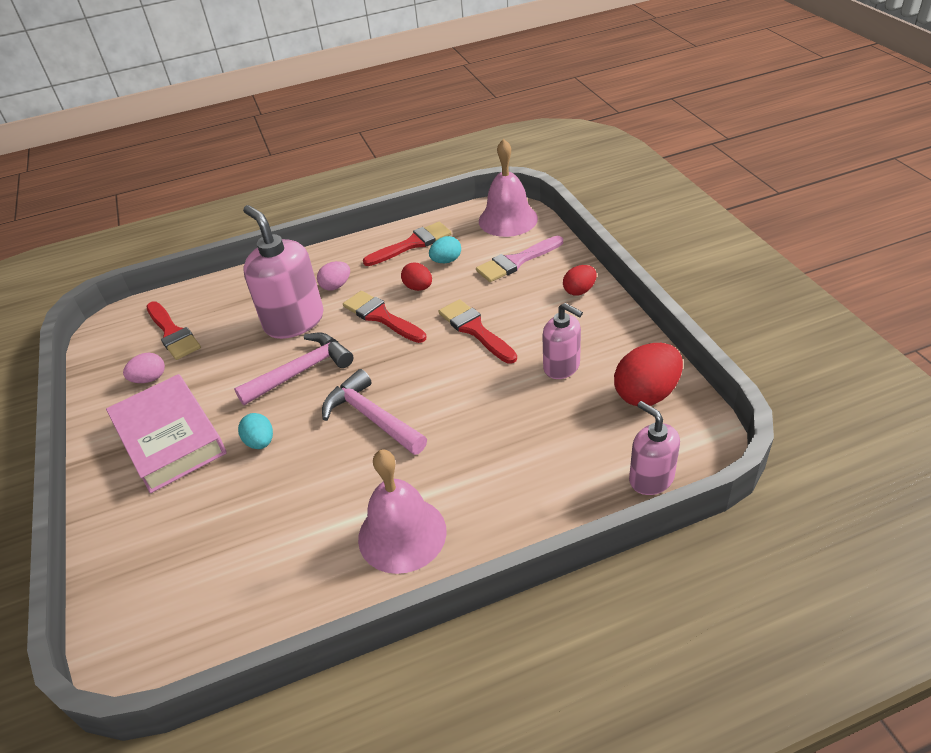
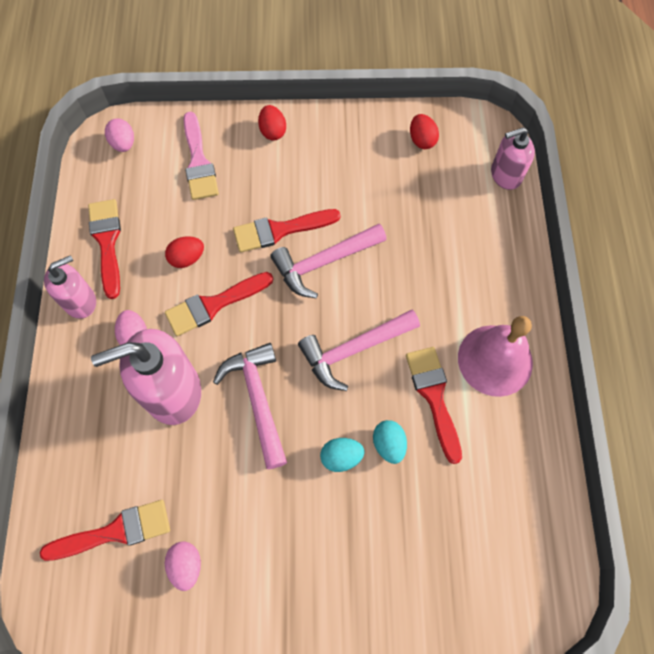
camera: 75 degrees left, 25 degrees up
(170, 438) = (295, 549): pink book -> none
(341, 493) = (434, 397): none -> red brush
(446, 261) = (158, 220): turquoise egg -> turquoise egg (388, 444)
(456, 368) = (324, 262): none -> pink hammer
(508, 219) = (123, 144): pink bell -> pink egg
(562, 367) = (363, 183): pink soap dispenser -> pink soap dispenser (80, 301)
(646, 394) = (422, 140): red egg -> red egg, size x0.57

